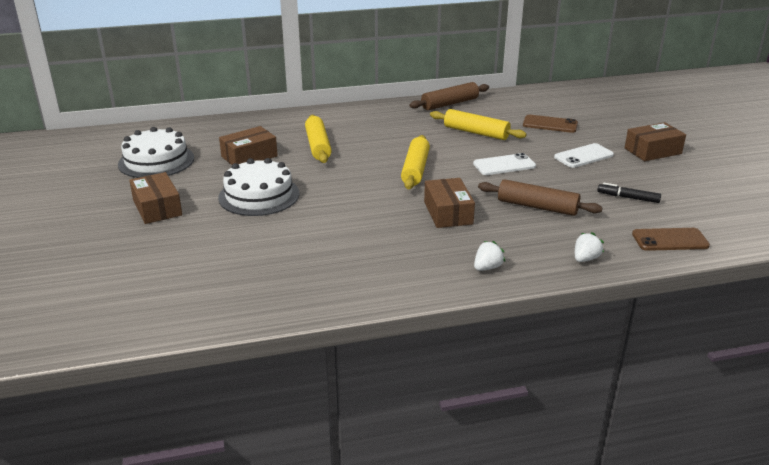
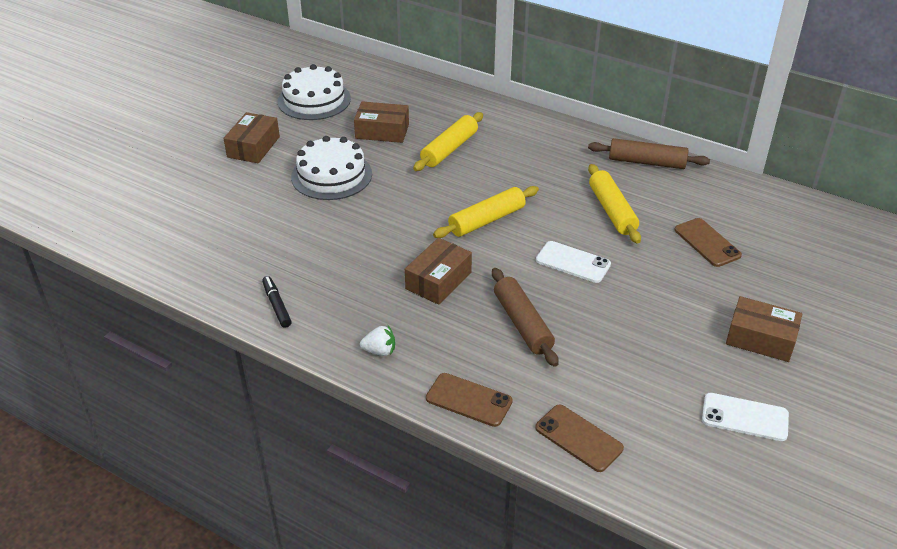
camera: 45 degrees right, 10 degrees up
(583, 156) = (670, 299): white phone -> white phone (744, 417)
(585, 259) = (469, 400): white strawberry -> brown phone
(628, 197) = (626, 371): black marker -> black marker (277, 305)

